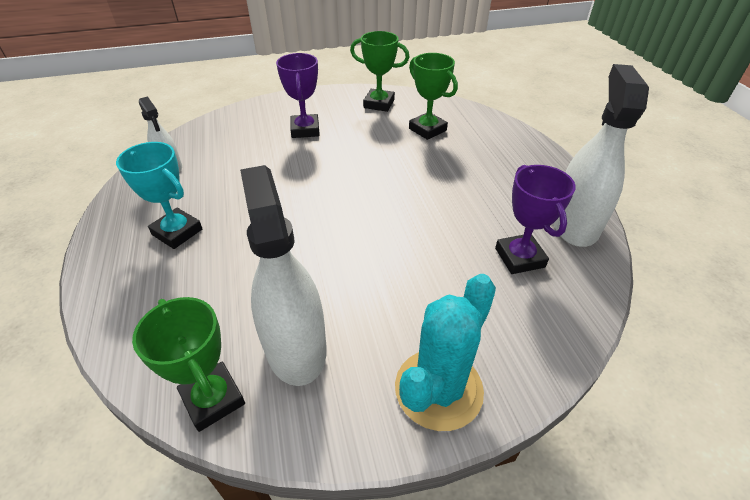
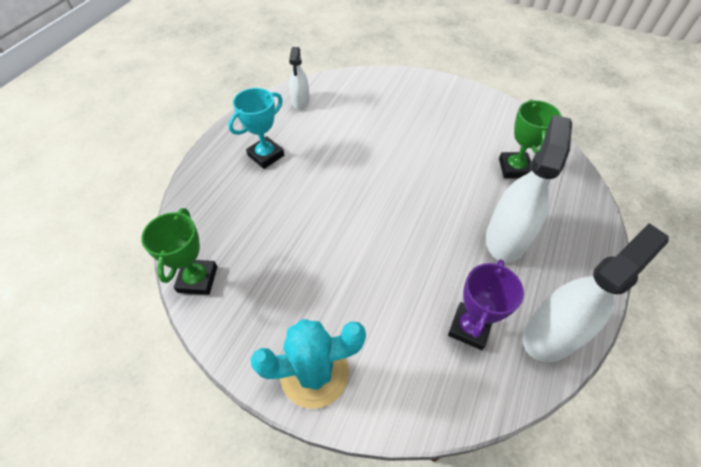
camera: 40 degrees right, 10 degrees up
(177, 232) = (266, 155): turquoise trophy -> turquoise trophy turned 60 degrees clockwise
(295, 347) = (262, 281): white spray bottle -> white spray bottle (506, 238)
(305, 130) = (414, 116): purple trophy -> none
(379, 104) = (497, 121): green trophy -> none

